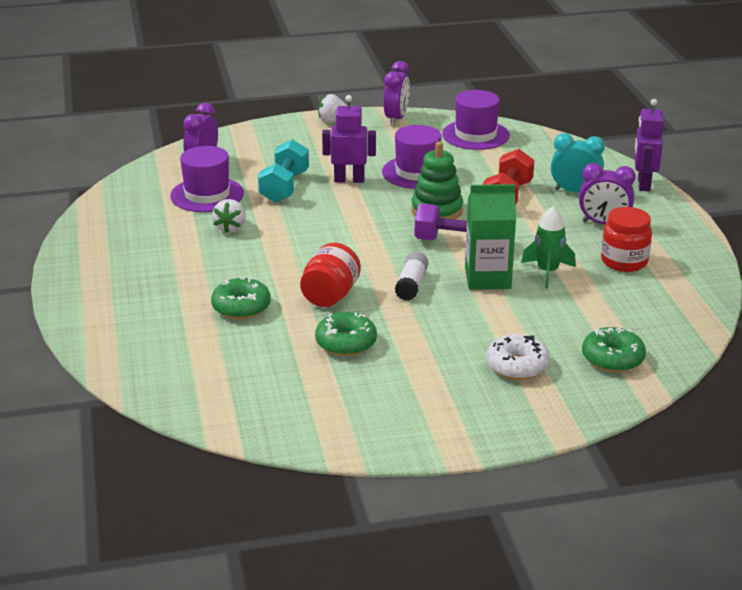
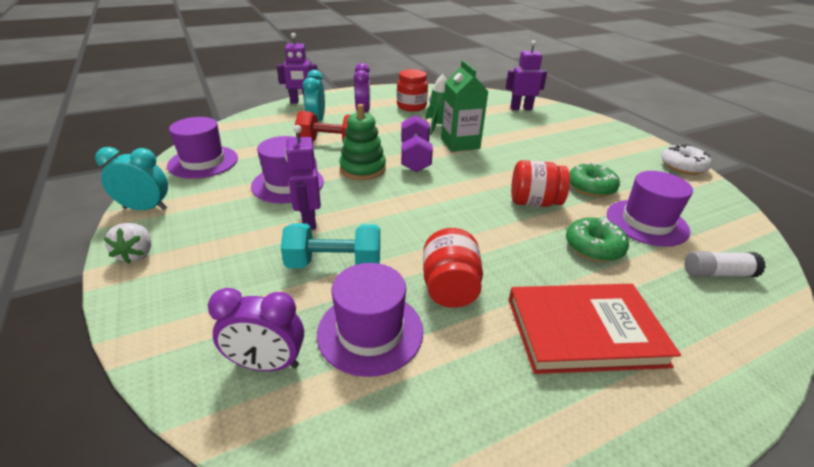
camera: 105 degrees left, 5 degrees up
(155, 271) = (584, 331): none -> red book
(231, 228) = (450, 287): white strawberry -> red jar
(262, 354) = (646, 222): none -> purple hat
(396, 119) = (145, 208): purple clock -> turquoise clock
(411, 285) = (490, 169): white glue stick -> white glue stick (717, 273)
(517, 366) = (554, 130): white donut -> white donut (682, 166)
(612, 359) = (521, 108): green donut -> purple robot

